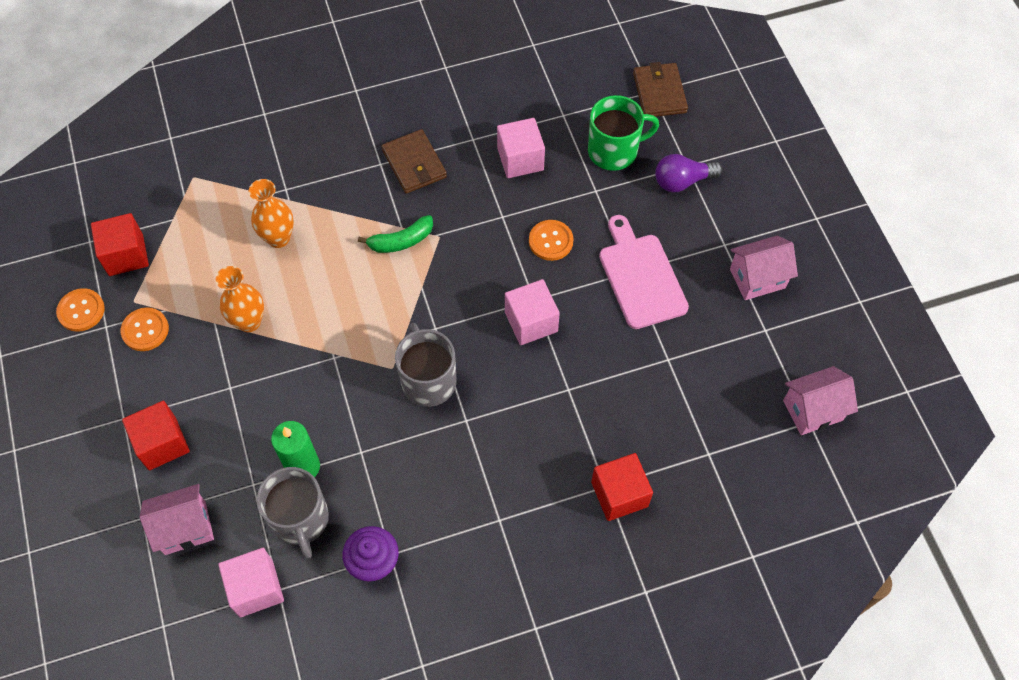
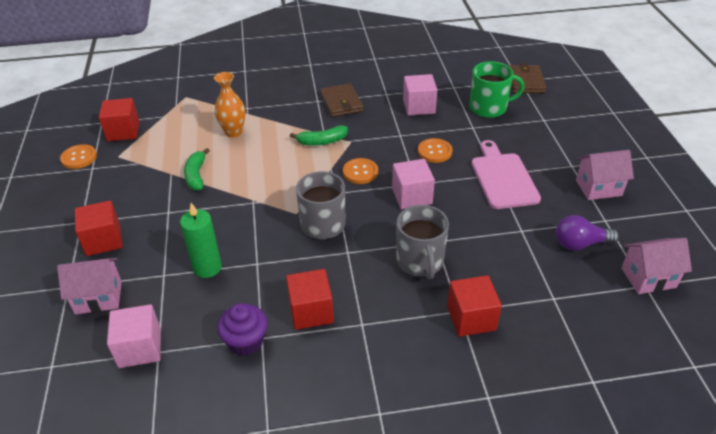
camera: 10 degrees right, 20 degrees down
(145, 330) = (119, 172): orange button -> orange button (360, 172)
(249, 322) = (196, 175): orange vase -> green banana
(300, 520) = (193, 303): grey mug -> grey mug (420, 262)
(439, 511) = (311, 311): none -> red cube
(682, 181) = (540, 128): purple light bulb -> purple light bulb (580, 244)

